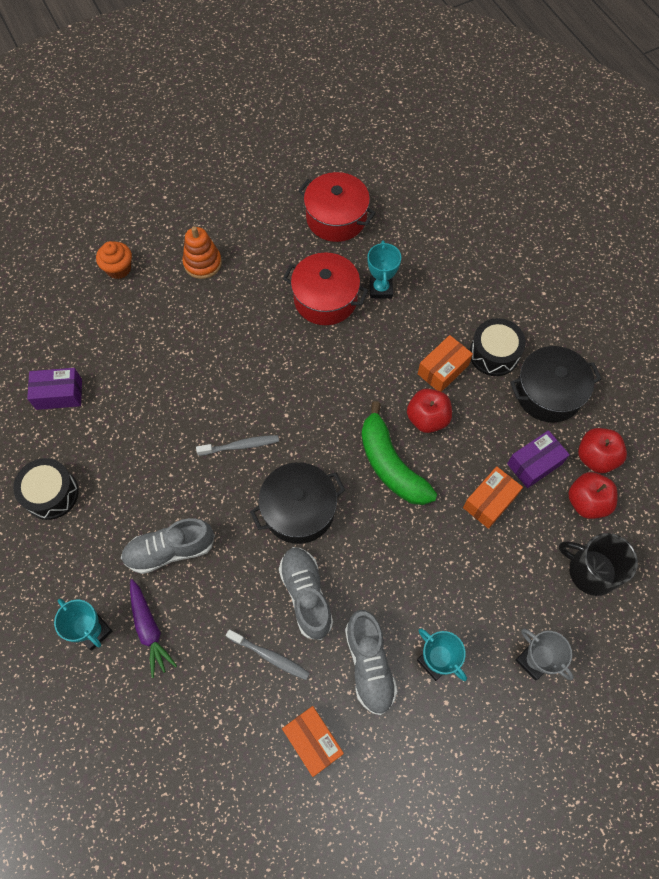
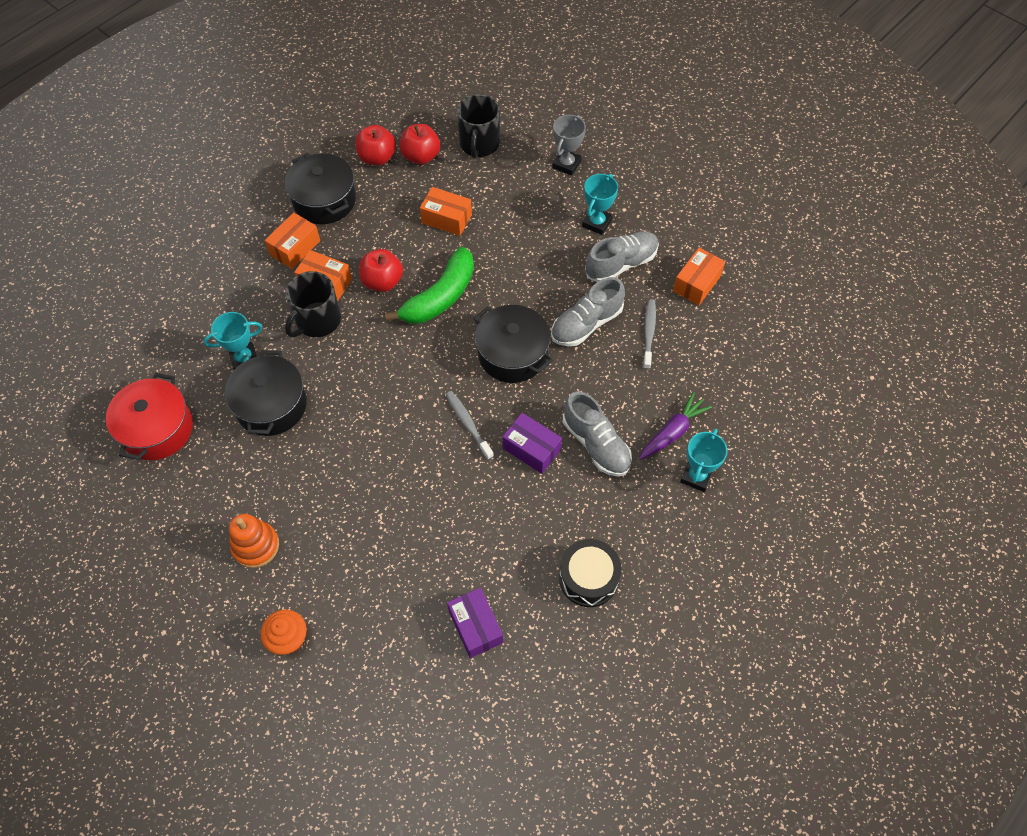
camera: 110 degrees left, 5 degrees down
(325, 299) = (271, 405): red pot -> black pot
(401, 353) = (317, 320): none -> black mug
(494, 354) = (295, 248): black drum -> orange box
(534, 464) = (399, 196): purple box -> purple box (531, 449)

